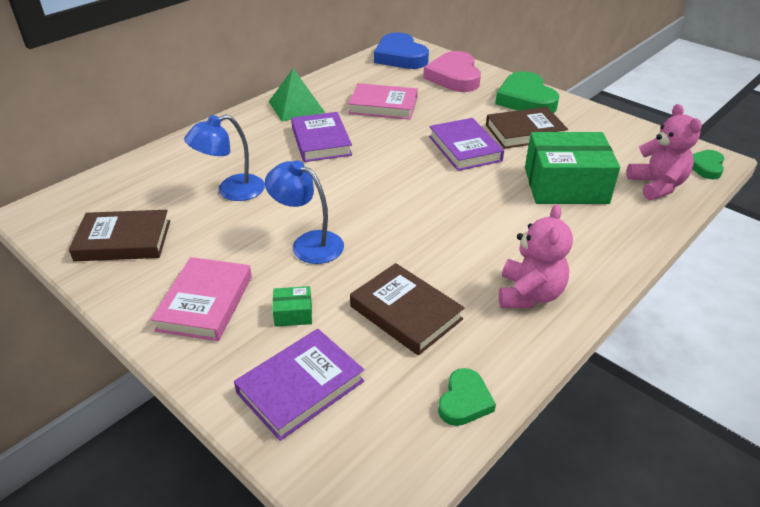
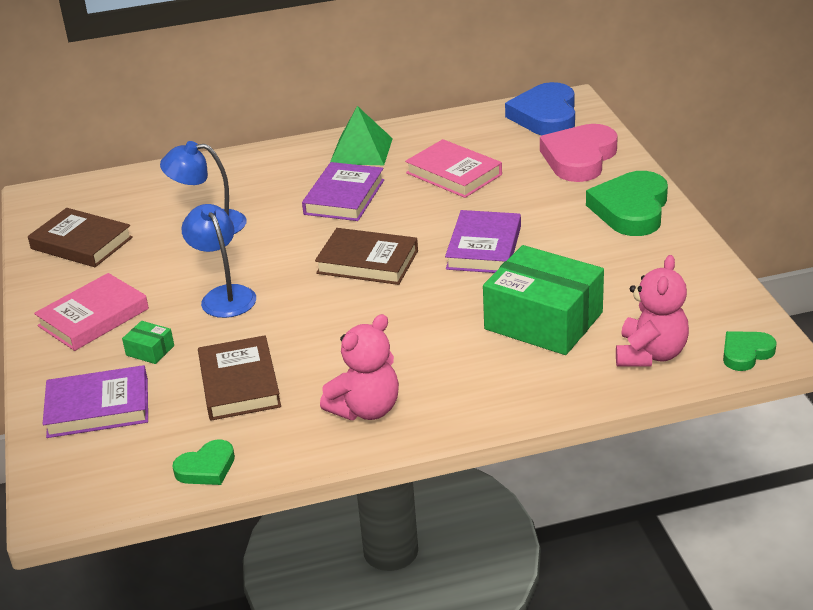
camera: 35 degrees right, 5 degrees down
(525, 132) = (577, 248): brown book -> brown book (367, 262)

